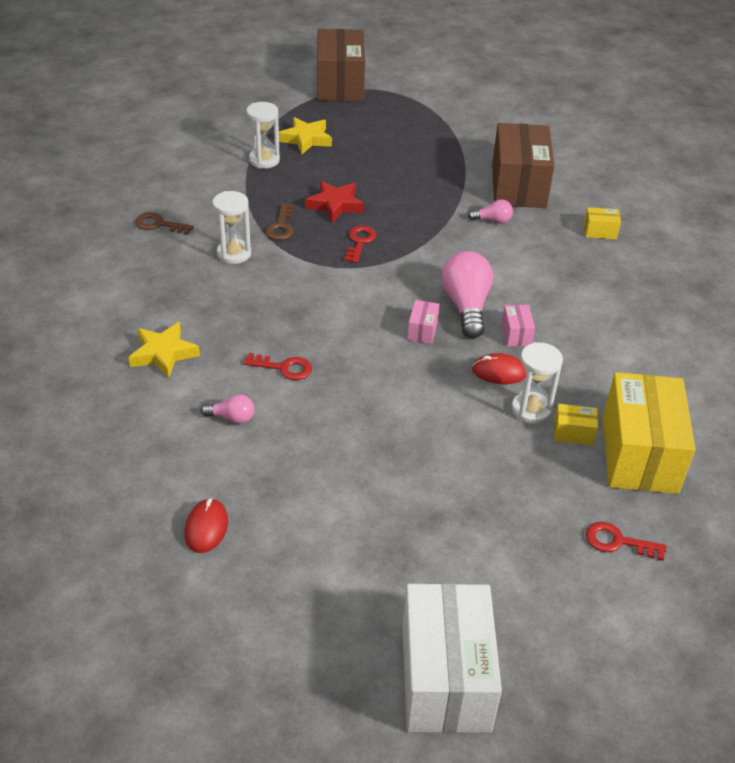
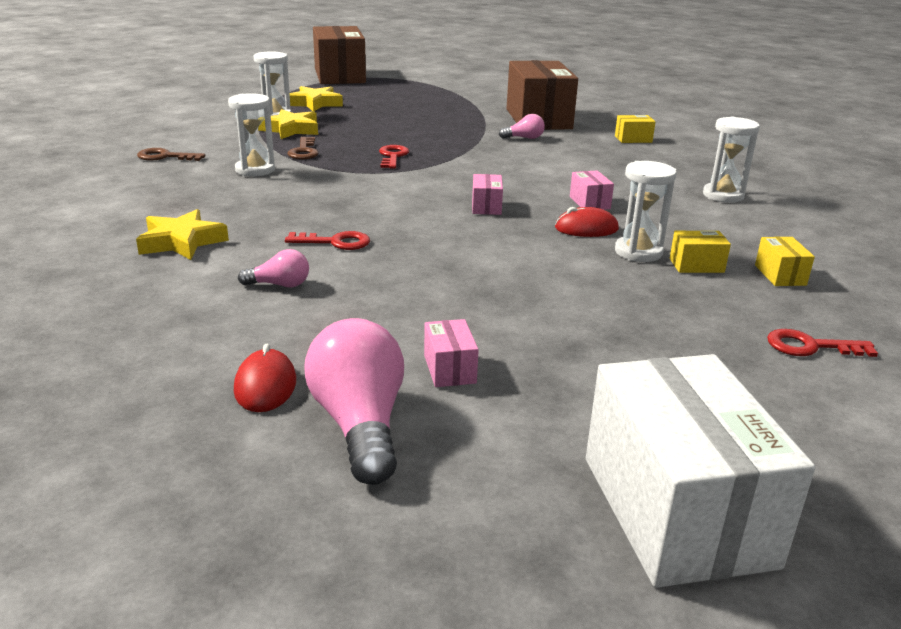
camera: 10 degrees left, 15 degrees down
(275, 187) = (291, 129): none -> yellow star
(335, 205) = (358, 137): red star -> none
(336, 529) = (449, 369): none -> pink box
(466, 306) = (525, 188): pink light bulb -> pink light bulb (360, 424)
(639, 454) = (780, 275): yellow box -> yellow box, size x0.41
(645, 335) = (723, 195): none -> white hourglass

